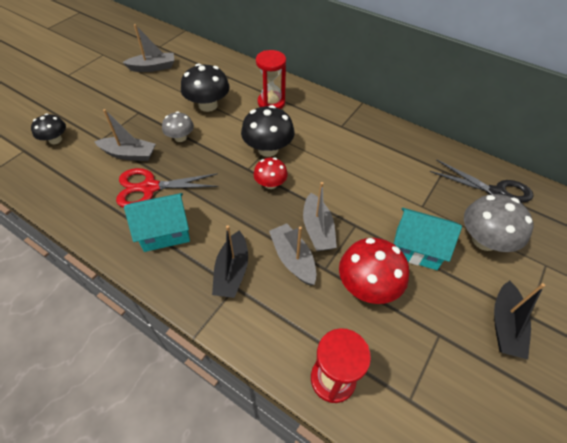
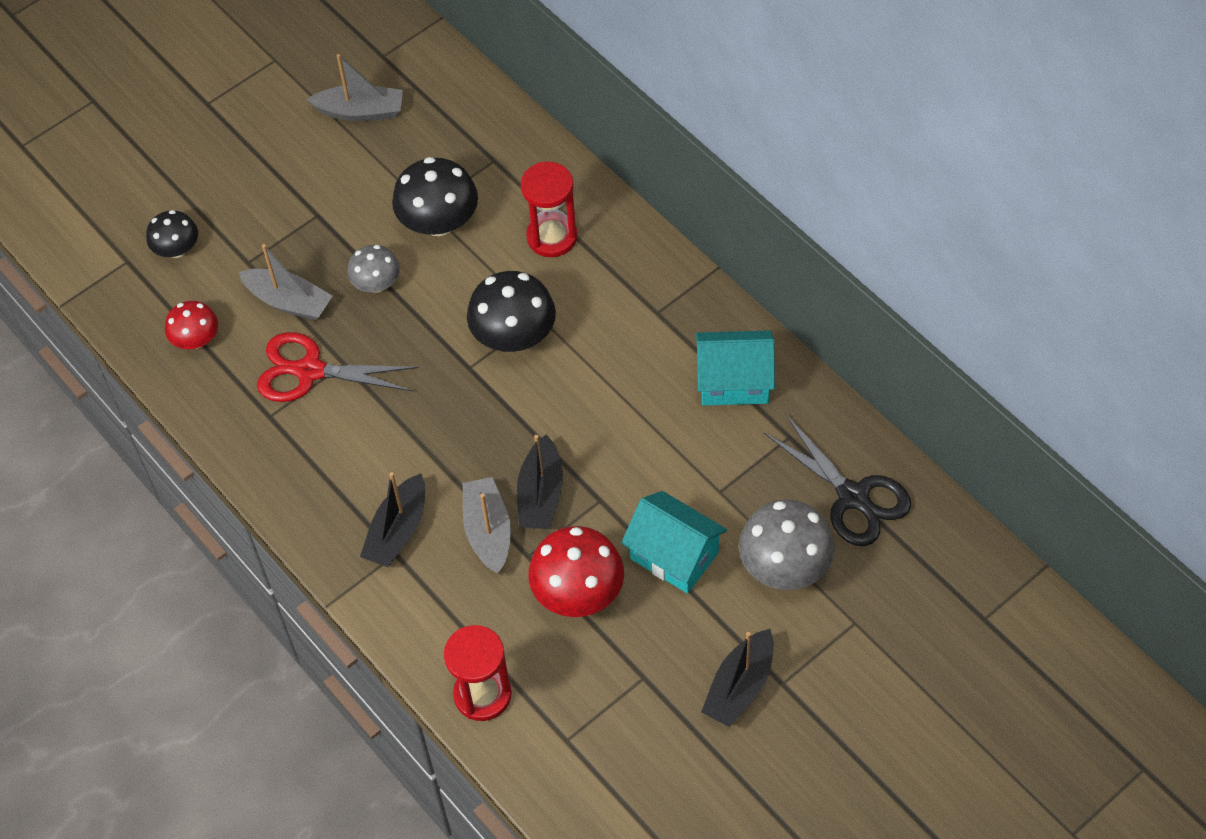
camera: 20 degrees right, 5 degrees up
(165, 232) = (318, 451): turquoise house -> turquoise house (734, 382)
(270, 184) = (496, 402): red mushroom -> red mushroom (196, 339)
(317, 229) = (540, 494): grey boat -> black boat

